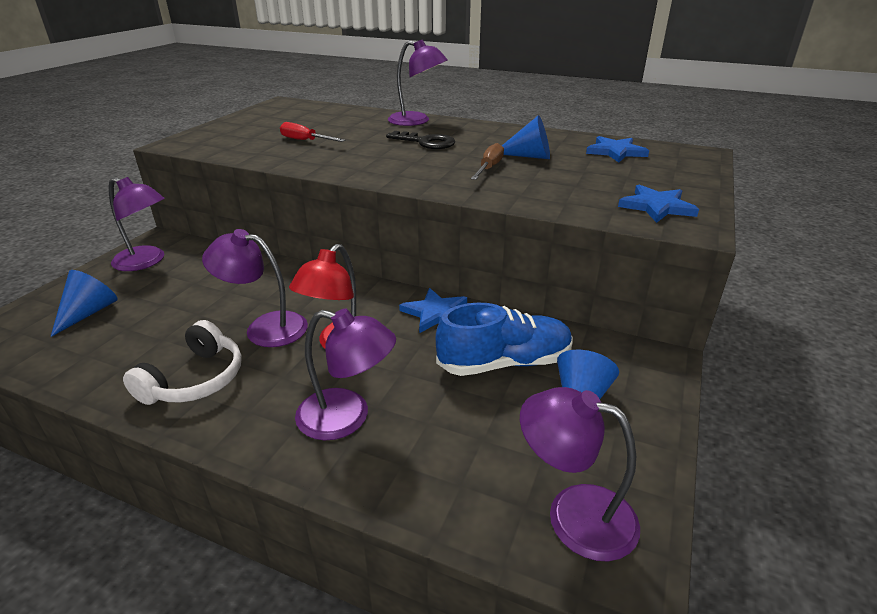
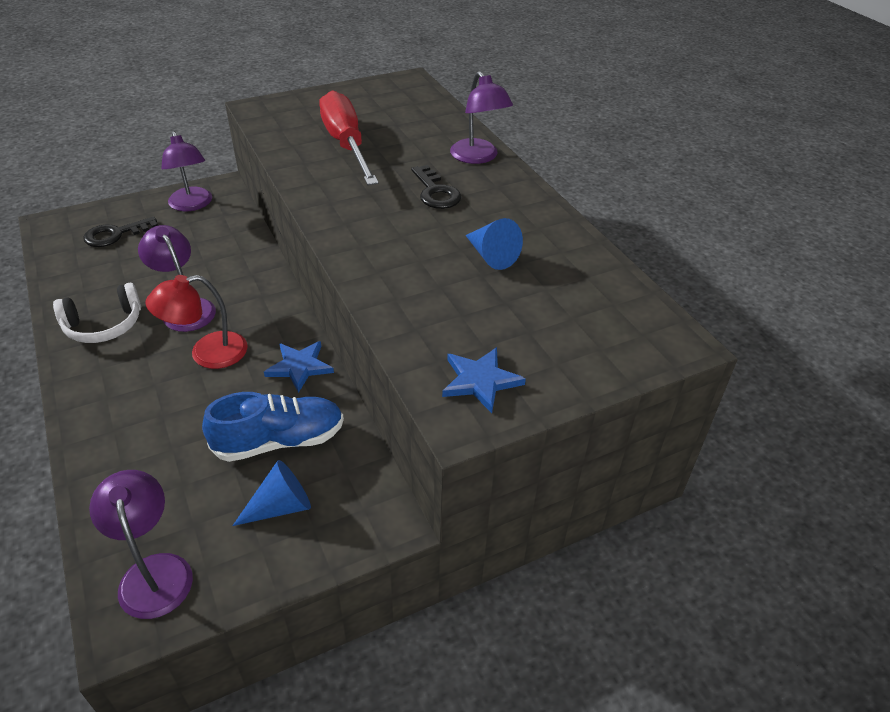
camera: 40 degrees right, 10 degrees up
(88, 313) = (115, 234): blue cone -> black key
(305, 141) = (346, 145): red screwdriver -> red screwdriver, size x2.12
(347, 417) = (137, 411): purple lamp -> none
(489, 168) = (429, 253): brown screwdriver -> none
(504, 363) = (279, 441): blue shoe -> blue shoe turned 45 degrees counterclockwise
(616, 152) = (588, 294): blue star -> none

